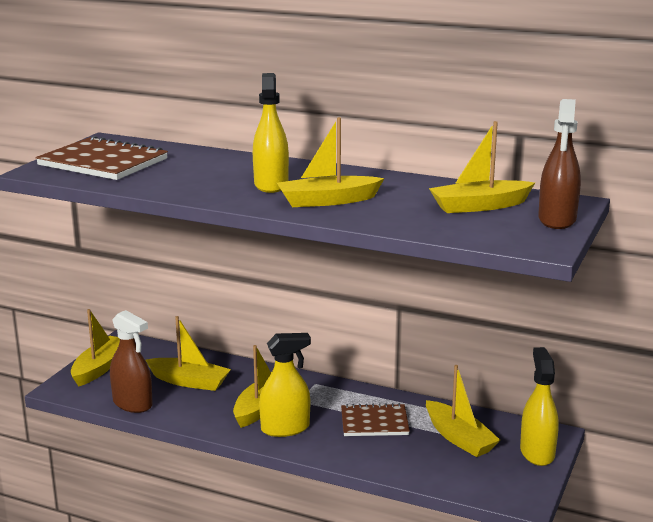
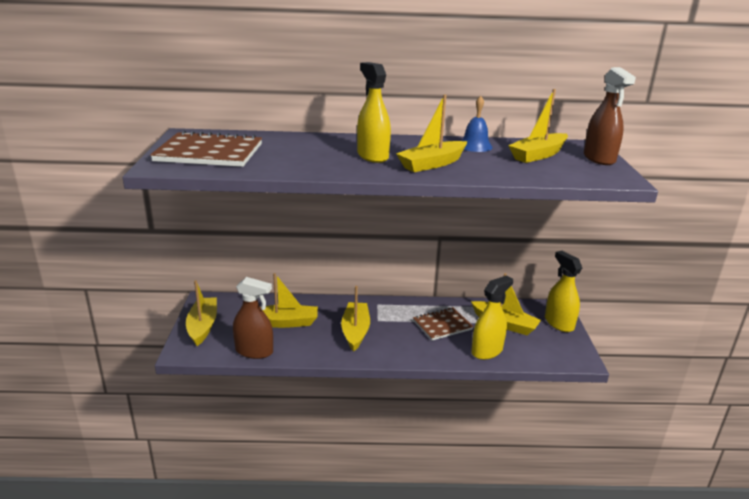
camera: 25 degrees left, 5 degrees up
(285, 428) = (386, 344): yellow spray bottle -> yellow spray bottle (487, 351)
(414, 187) = (475, 146): none -> blue bell

